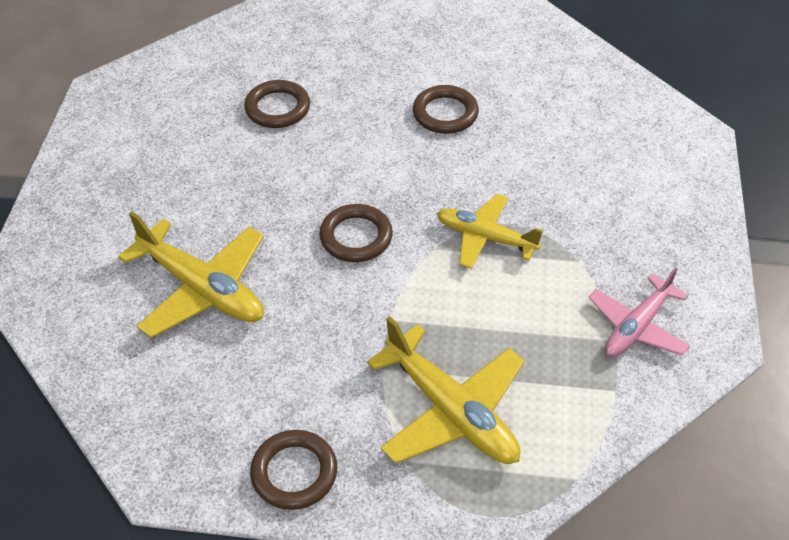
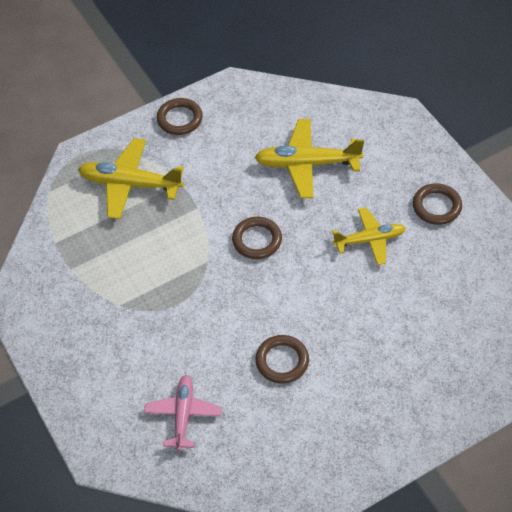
camera: 145 degrees right, 5 degrees up
(277, 108) = (390, 294): brown ring -> brown ring (436, 206)
(485, 237) = (184, 286): yellow plane -> yellow plane (370, 240)
(637, 327) = (63, 284): pink plane -> pink plane (183, 414)

